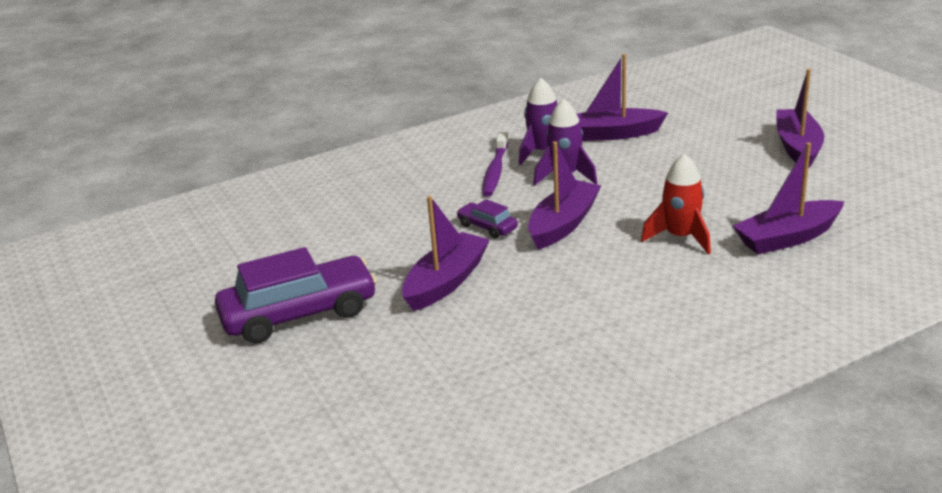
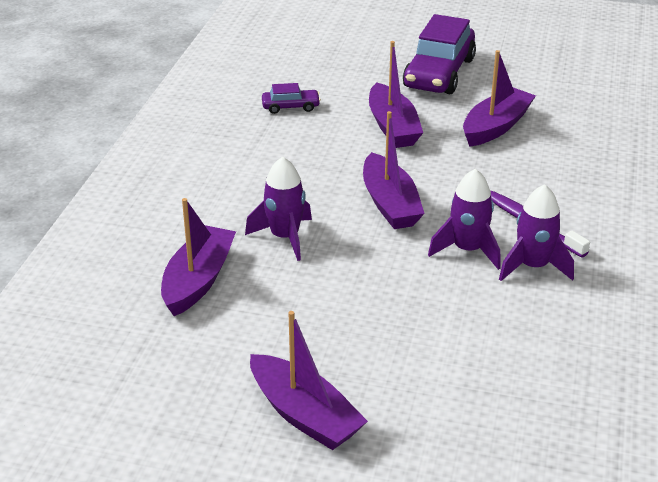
camera: 130 degrees right, 5 degrees up
(487, 227) = (440, 174): purple car -> purple car (290, 107)
(612, 134) = (514, 327): purple boat -> purple boat (496, 127)
(680, 237) = (285, 237): red rocket -> purple rocket

